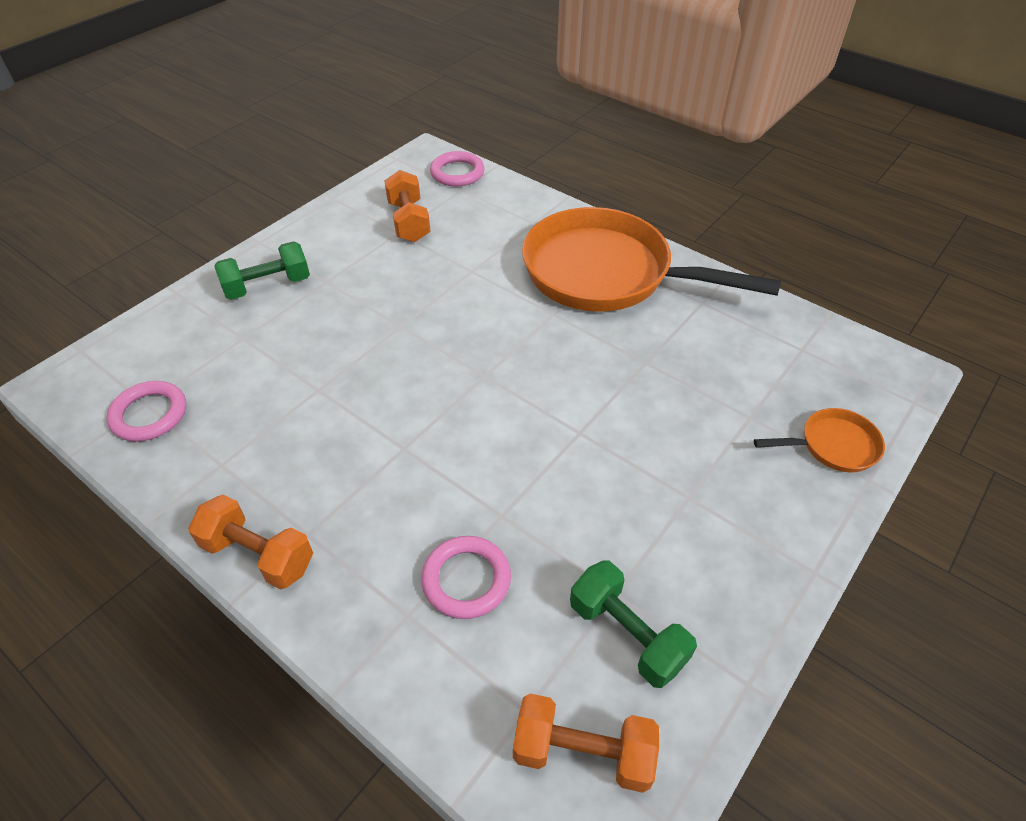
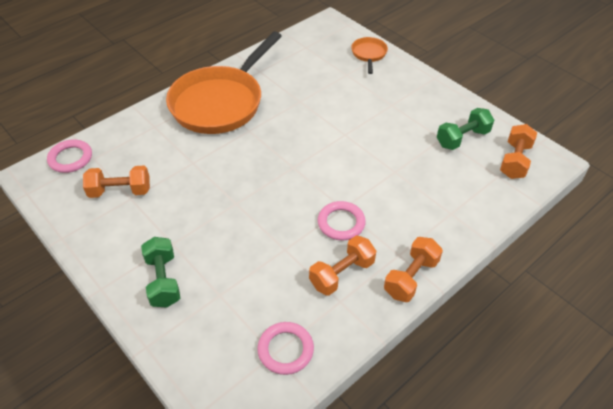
camera: 80 degrees left, 0 degrees up
(270, 461) = (342, 274): none -> orange dumbbell
(466, 580) = (432, 189): pink ring -> pink ring (341, 223)

